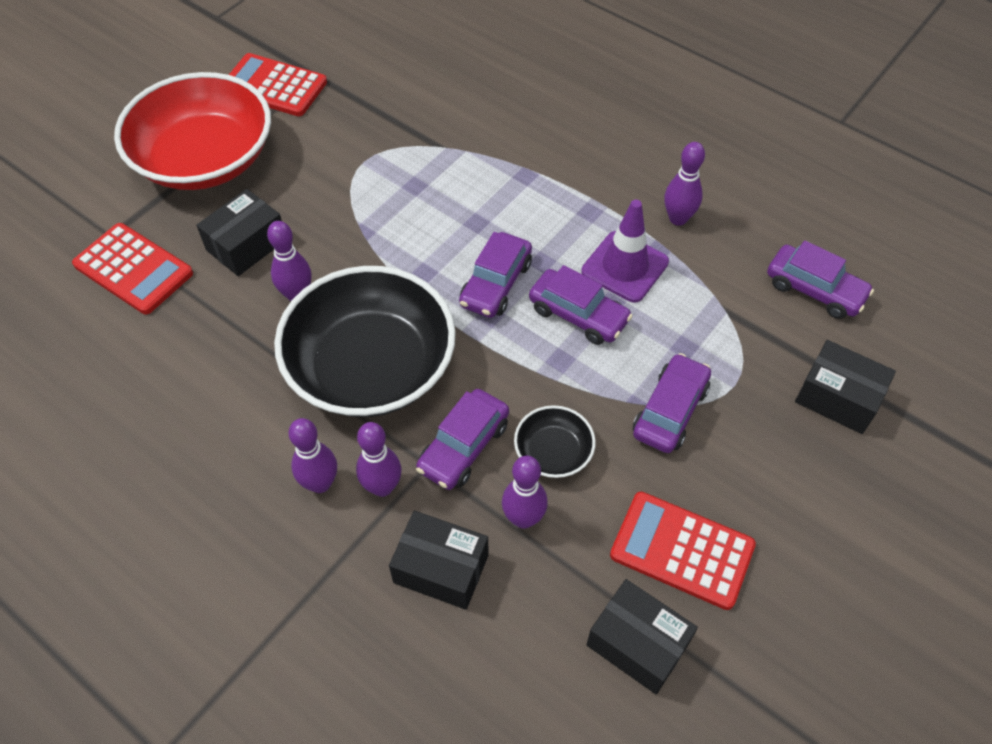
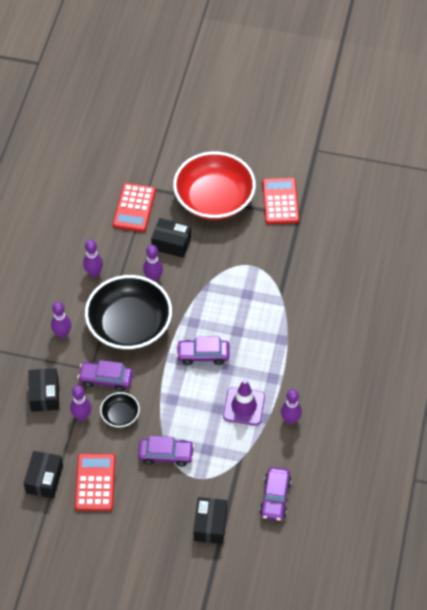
camera: 65 degrees right, 0 degrees up
(382, 487) = (71, 357): purple bowling pin -> purple bowling pin (94, 273)
(578, 315) = (202, 397): purple car -> none

